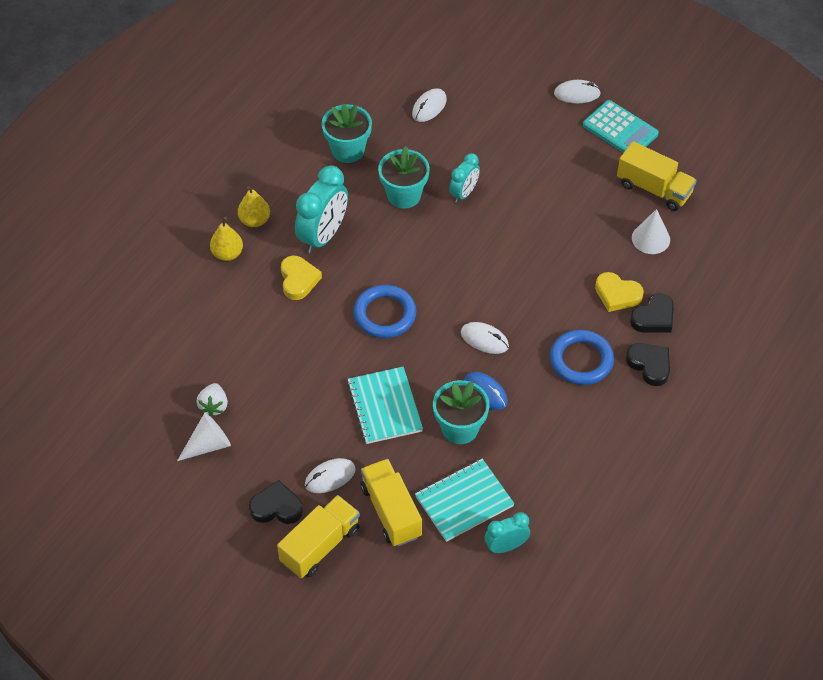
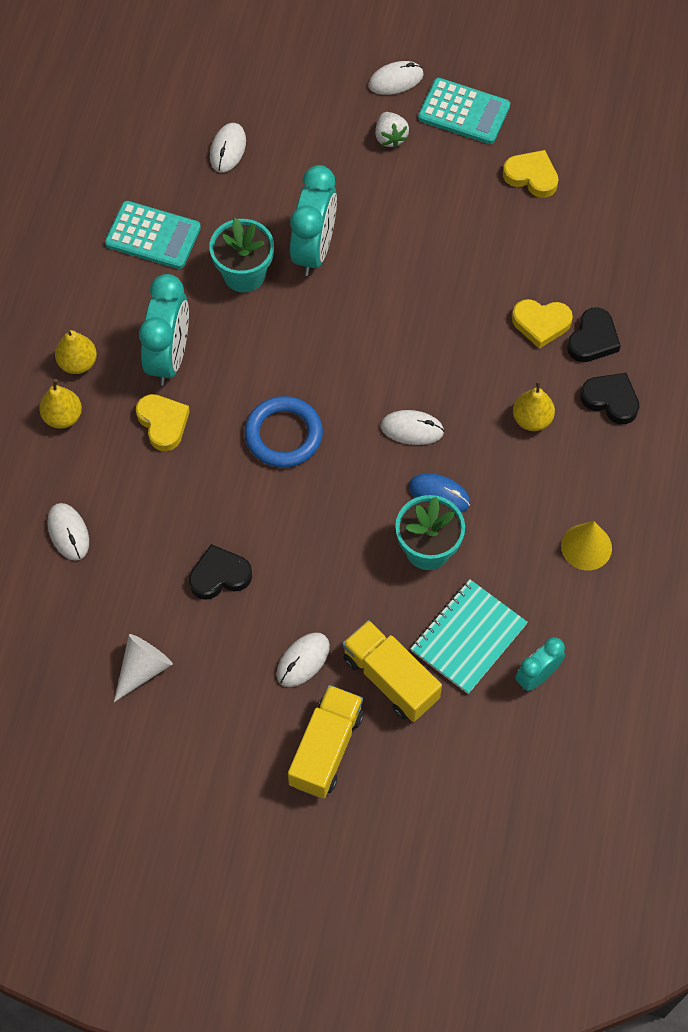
camera: 20 degrees left, 10 degrees up
(196, 334) = (68, 533): none -> white mouse
(214, 406) = (129, 618): white strawberry -> white strawberry (390, 137)
(276, 507) = (256, 719): black heart -> black heart (219, 575)
(348, 150) = (153, 236): turquoise flower pot -> turquoise calculator
(384, 407) = (330, 551): turquoise notebook -> none
(464, 193) = (314, 250): turquoise clock -> turquoise clock, size x1.72
(581, 360) = (532, 419): blue ring -> yellow pear
(585, 465) = (586, 547): none -> yellow cone
(650, 238) = (552, 241): white cone -> none
(654, 189) = (531, 176): yellow truck -> yellow heart

